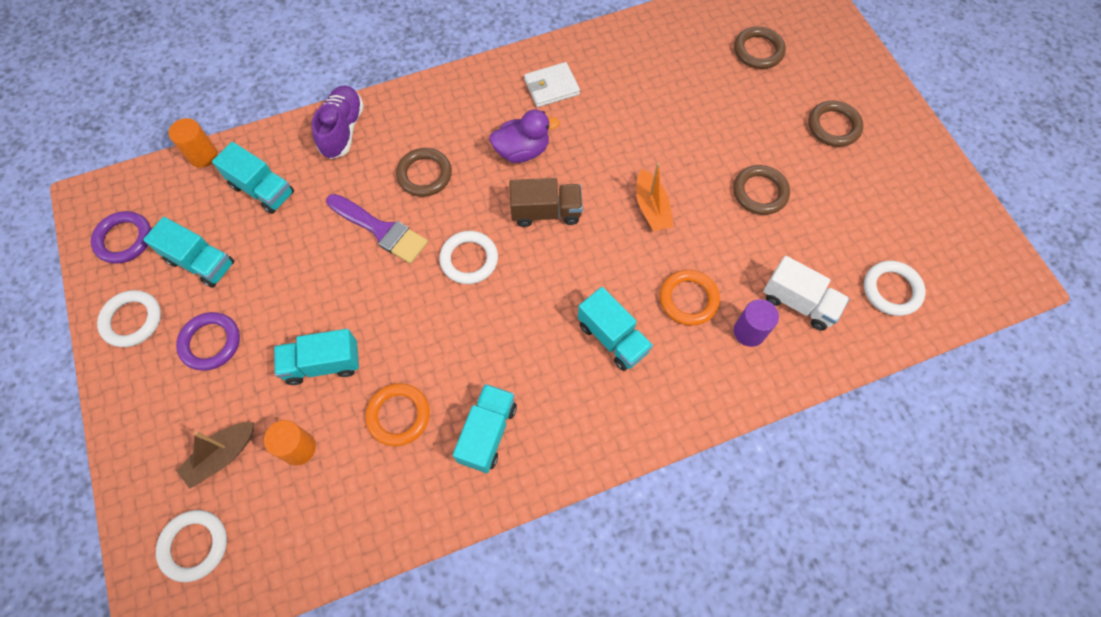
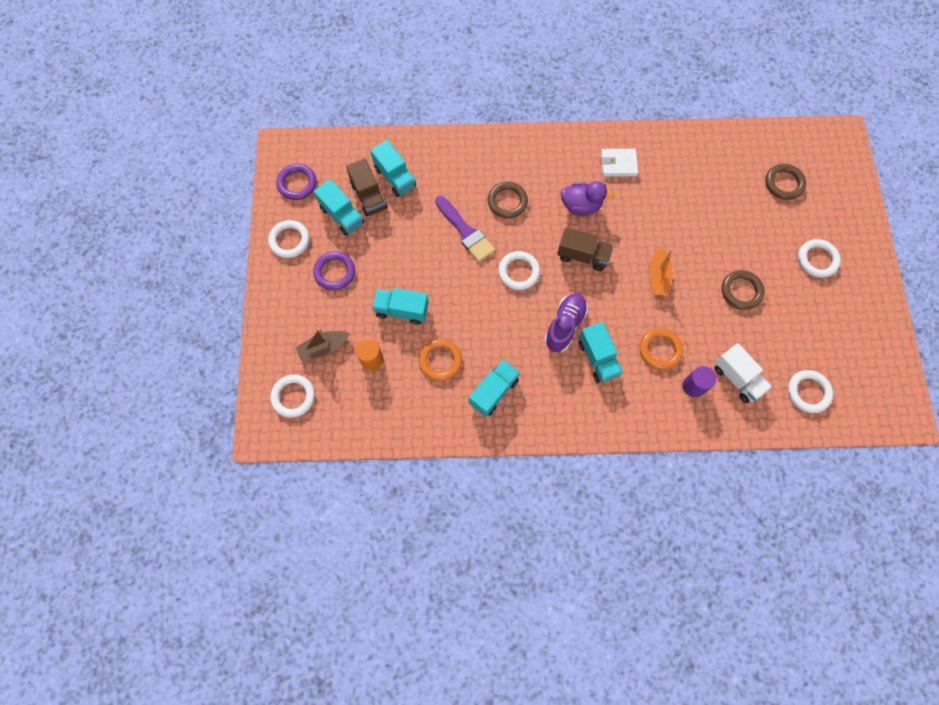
camera: 20 degrees right, 5 degrees up
(203, 155) = (362, 140): orange cylinder -> none
(232, 225) = (369, 196): none -> brown truck
(342, 130) = (461, 151): purple shoe -> purple shoe (564, 326)
(833, 126) = (817, 260): brown ring -> white ring

